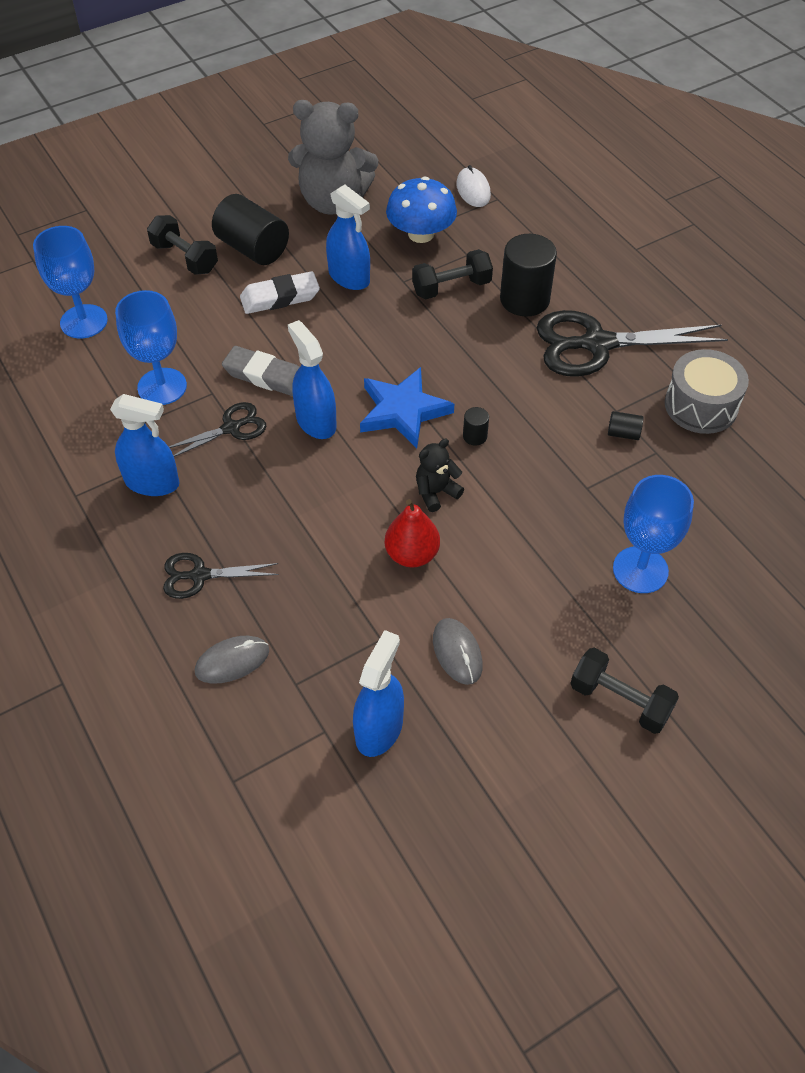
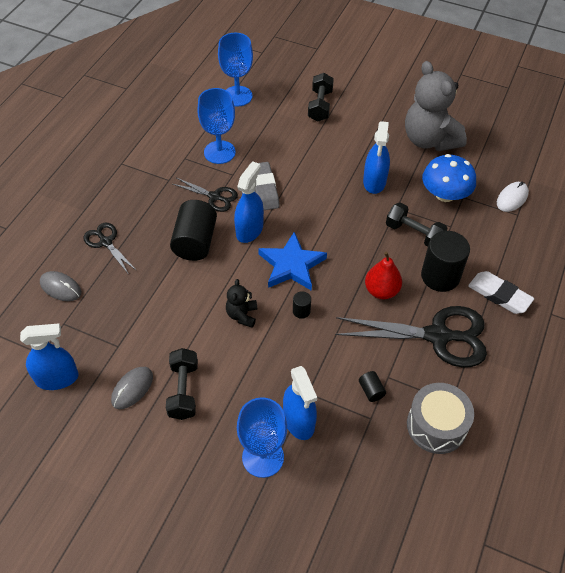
camera: 55 degrees right, 0 degrees up
(152, 482) = (152, 187): blue spray bottle -> blue spray bottle (299, 421)
(253, 248) = (355, 128): black cylinder -> black cylinder (195, 242)
(280, 297) = (329, 161): white eraser -> white eraser (499, 295)
(412, 554) = (187, 328): red pear -> red pear (381, 291)
(436, 492) = (242, 315): black teddy bear -> black teddy bear turned 105 degrees counterclockwise
(597, 344) = (438, 336): black scissors -> black scissors turned 135 degrees clockwise
(620, 700) = (152, 495): black dumbbell -> black dumbbell (183, 390)

